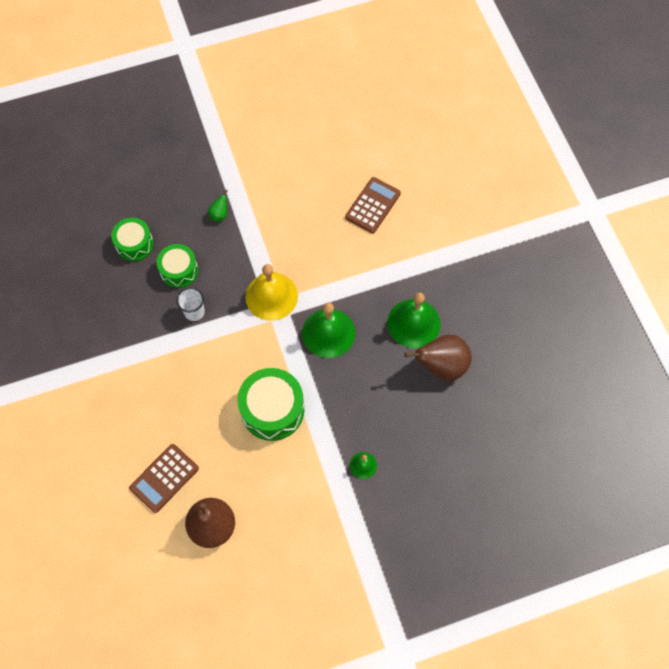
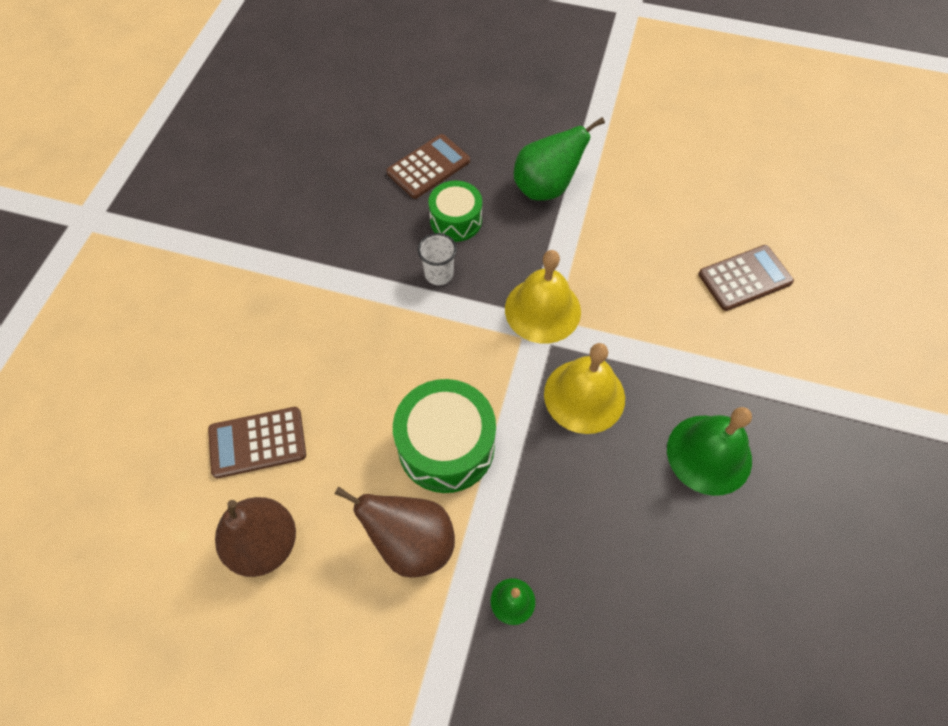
camera: 35 degrees right, 5 degrees down
(134, 244) = (428, 167): green drum -> brown calculator
(219, 215) = (546, 188): green pear -> green pear, size x2.21
(328, 333) = (584, 396): green bell -> yellow bell
(441, 366) = (714, 537): brown pear -> brown pear (411, 542)

